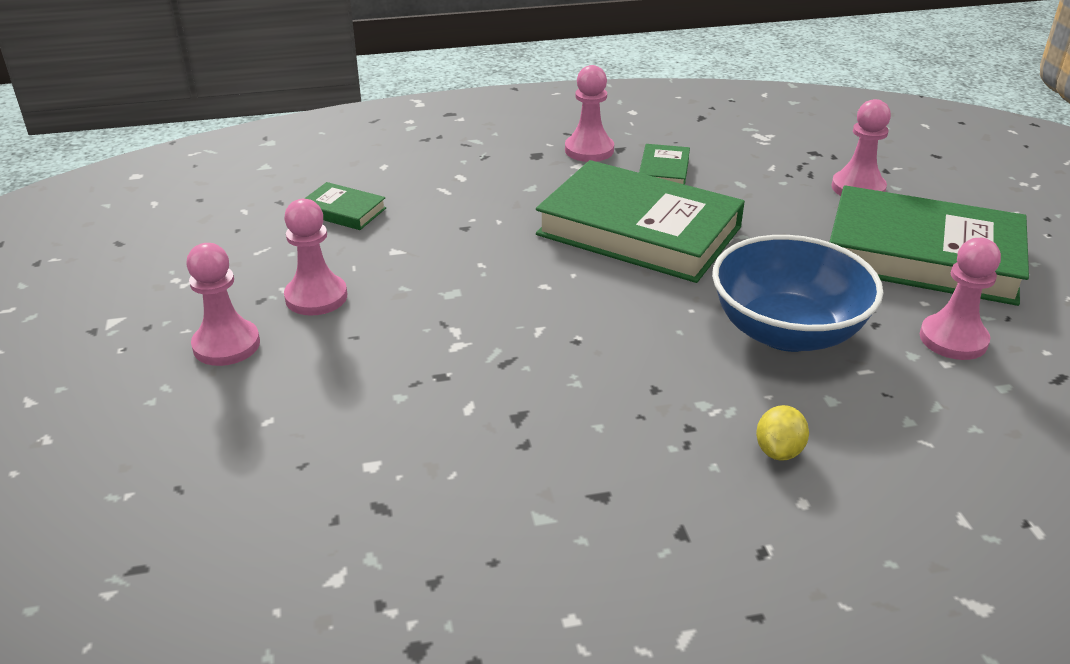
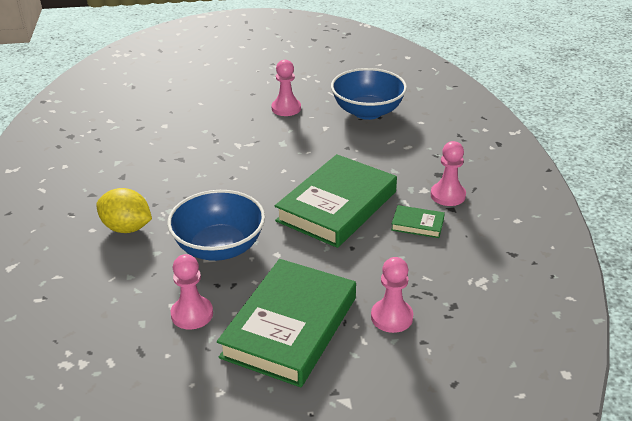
camera: 95 degrees right, 0 degrees up
(226, 345) = (254, 91): pink pawn -> none
(343, 211) = (367, 112): green book -> blue bowl
(779, 451) = (127, 228): yellow lemon -> yellow lemon, size x1.78

